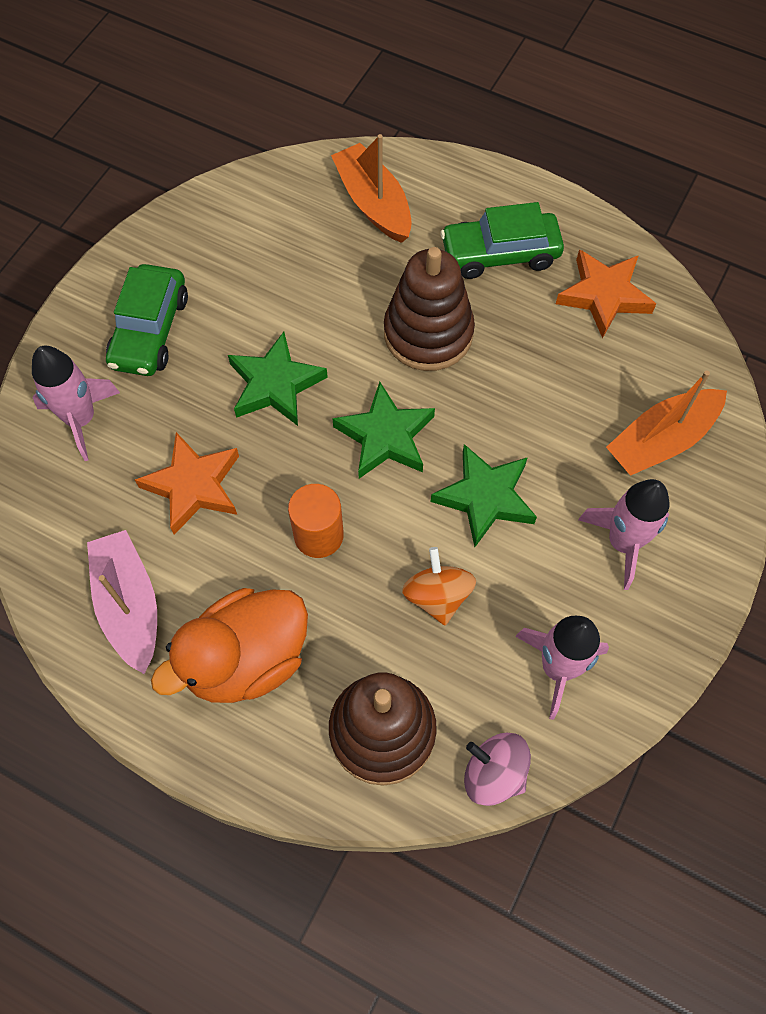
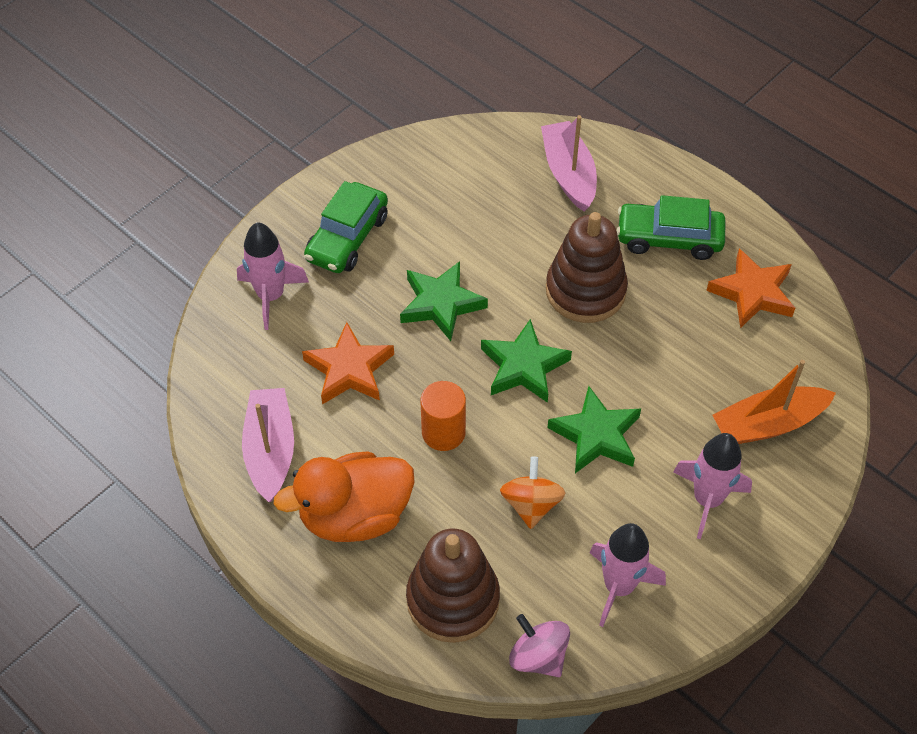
camera: 15 degrees right, 10 degrees down
(373, 203) = (568, 174): orange boat -> pink boat

